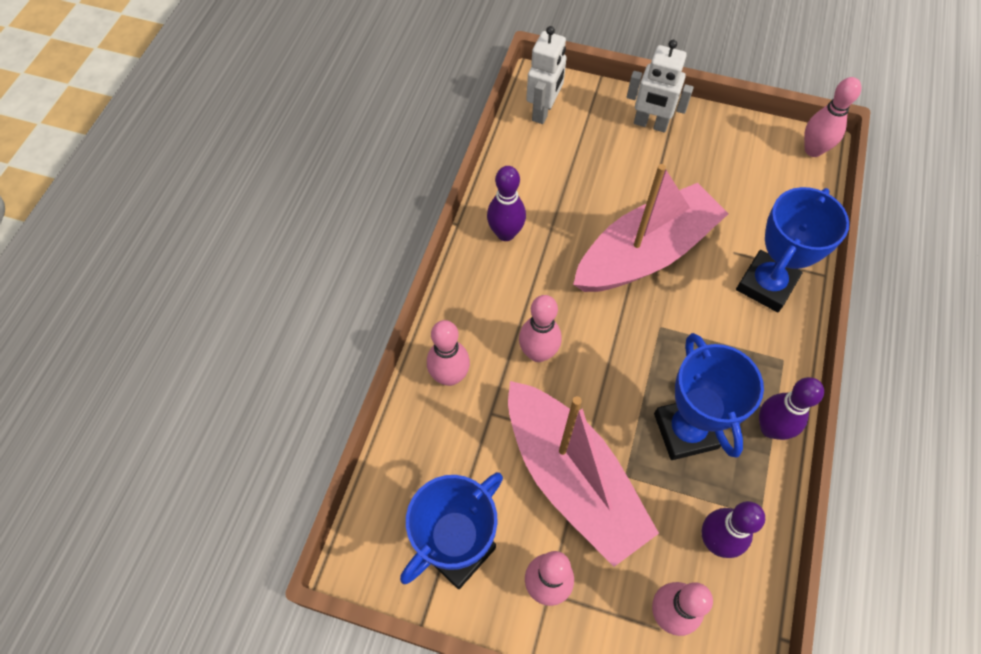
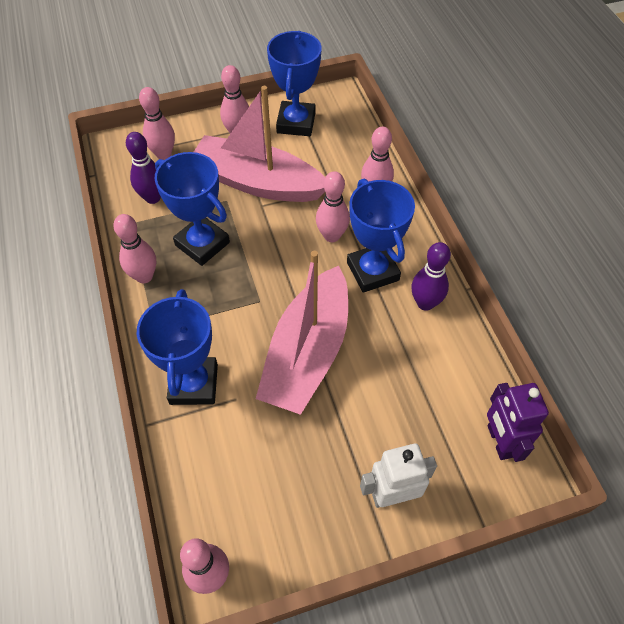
camera: 145 degrees right, 5 degrees down
(527, 290) = (372, 271): none -> blue trophy
(543, 111) = (499, 441): white robot -> purple robot
(770, 428) = (144, 276): purple bowling pin -> pink bowling pin

